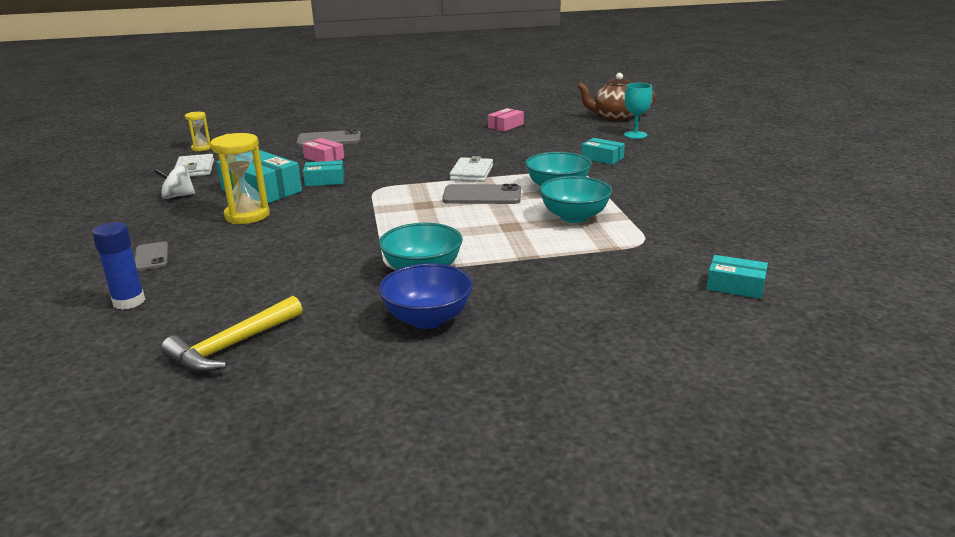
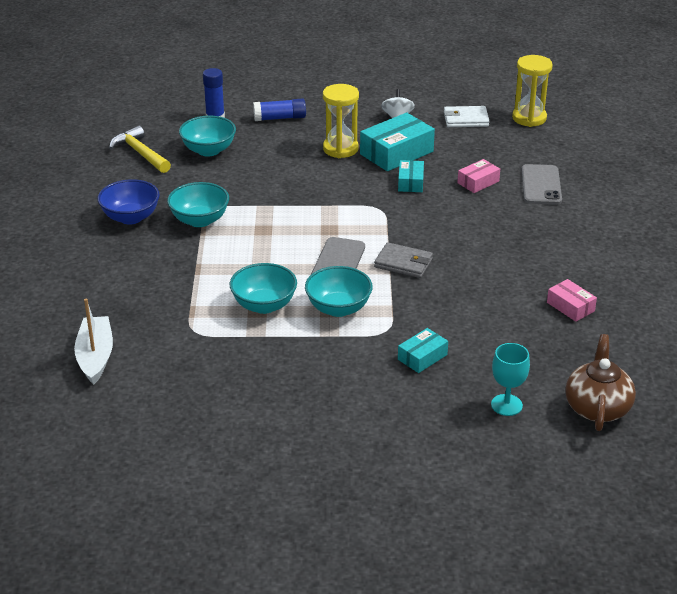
camera: 100 degrees right, 10 degrees up
(151, 257) = (280, 118): grey phone -> blue glue stick
(201, 148) = (529, 118): yellow hourglass -> yellow hourglass, size x1.78
(234, 292) = (208, 150): none -> turquoise bowl
(471, 173) = (403, 263): white wallet -> grey wallet
(735, 286) = (95, 357): turquoise box -> white boat

